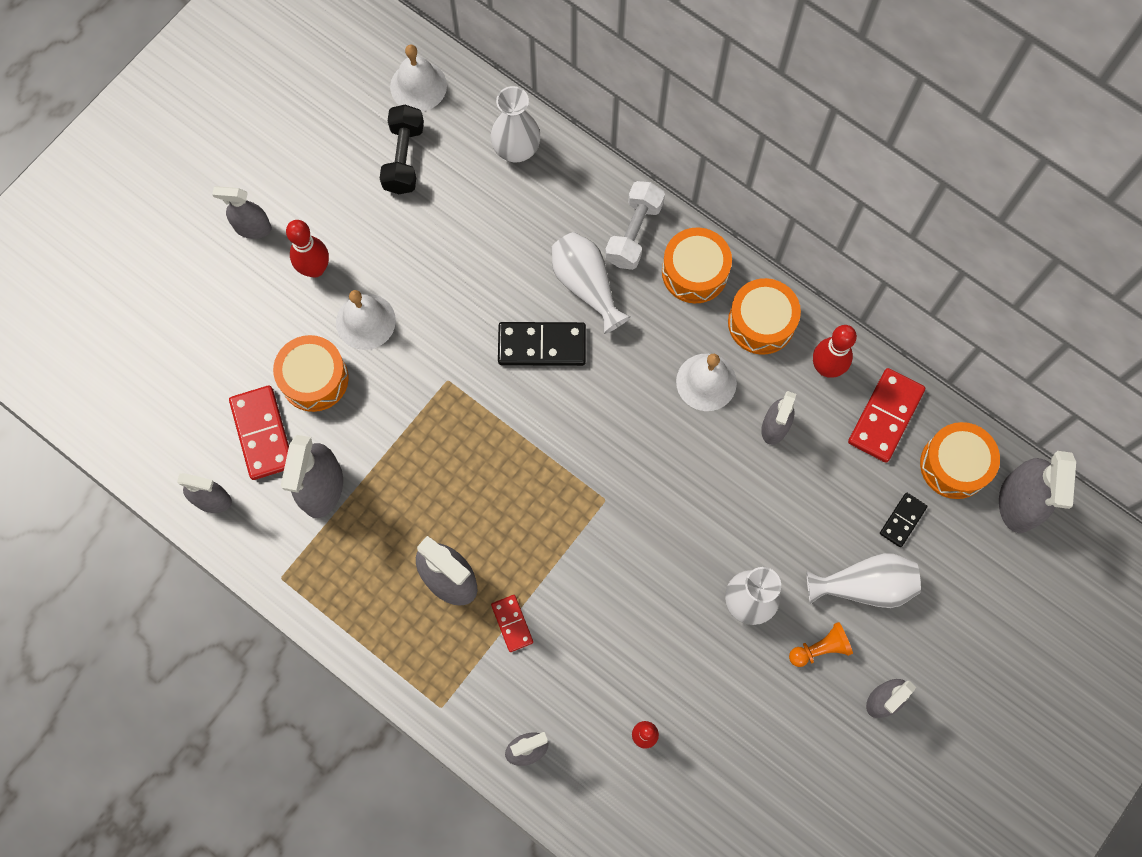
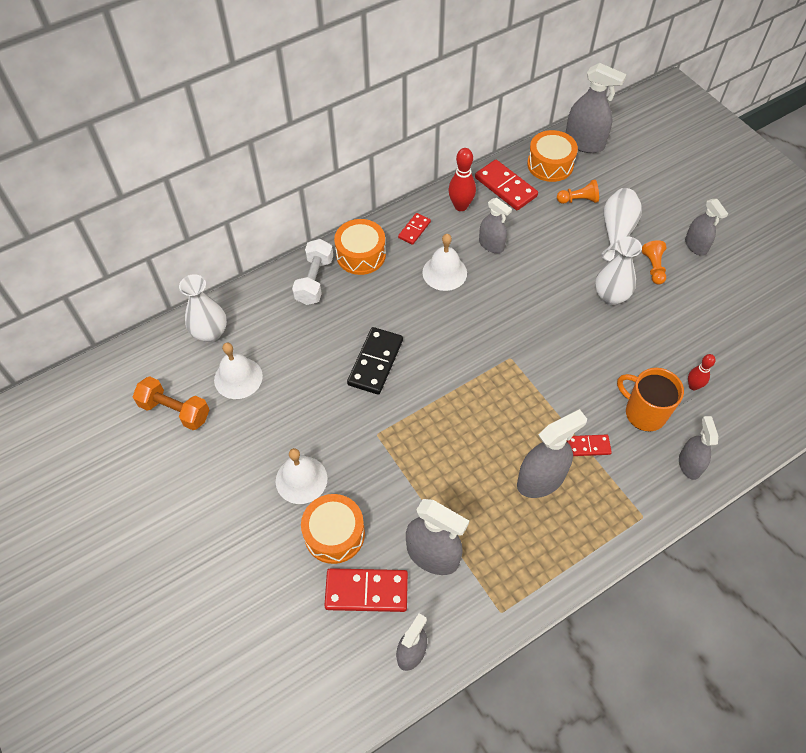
camera: 70 degrees left, 15 degrees down
(252, 228) = (174, 546): grey spray bottle -> none
(315, 269) = (237, 505): red bowling pin -> none
(404, 158) = (175, 410): black dumbbell -> orange dumbbell
(418, 86) = (119, 382): white bell -> white bell (238, 378)
(582, 681) = (644, 413): none -> orange mug
(586, 285) = (341, 321): white vase -> none
(634, 233) = (314, 280): white dumbbell -> white dumbbell turned 60 degrees clockwise
(761, 322) = (414, 230): orange drum -> red domino
(902, 520) = (578, 200): black domino -> orange pawn

